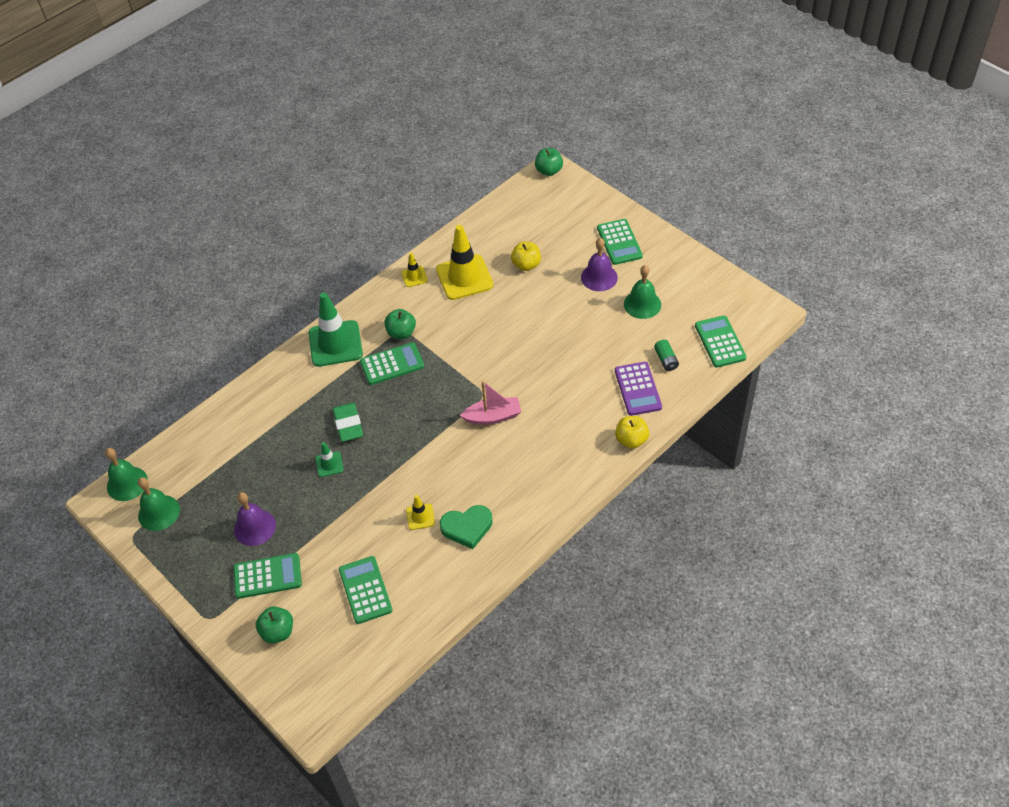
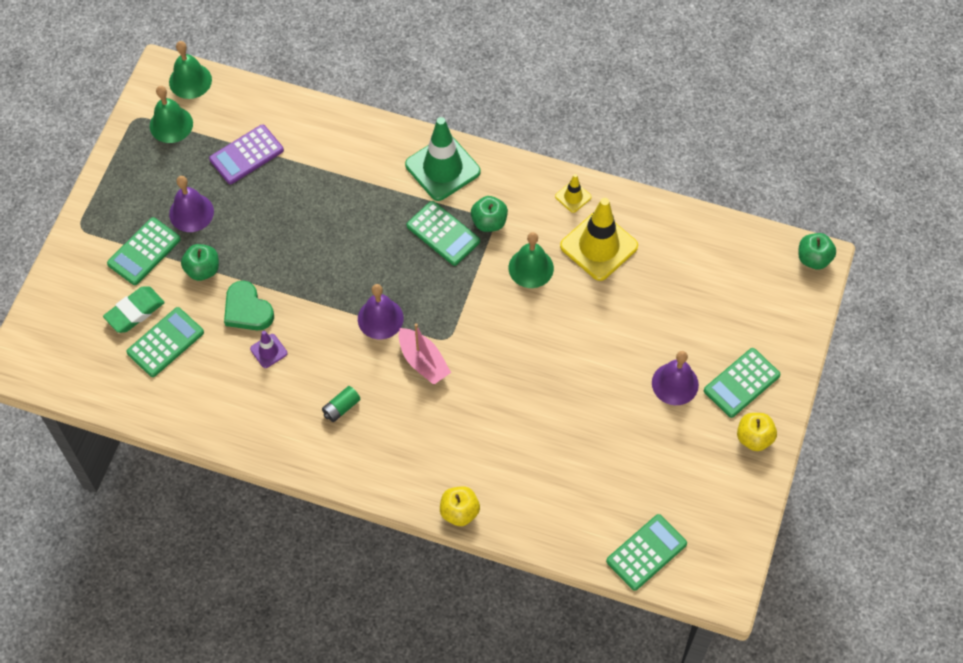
camera: 60 degrees right, 10 degrees up
(267, 576) = (144, 252): green calculator -> green calculator turned 75 degrees clockwise
(278, 632) = (91, 291): green apple -> green apple (202, 270)
(329, 464) = (292, 239): green traffic cone -> none
(348, 424) = (347, 232): green eraser -> green eraser (135, 312)
(420, 517) = (268, 351): yellow traffic cone -> purple traffic cone
(439, 430) = (380, 318): none -> purple bell
(467, 527) = (275, 399): green heart -> green heart (247, 310)
(526, 265) = (652, 300): yellow apple -> yellow apple (754, 438)
(637, 389) = (532, 490): purple calculator -> purple calculator (246, 155)
(642, 304) = (659, 446): green bell -> green bell (531, 268)
(666, 360) = (589, 504): green battery -> green battery (341, 408)

